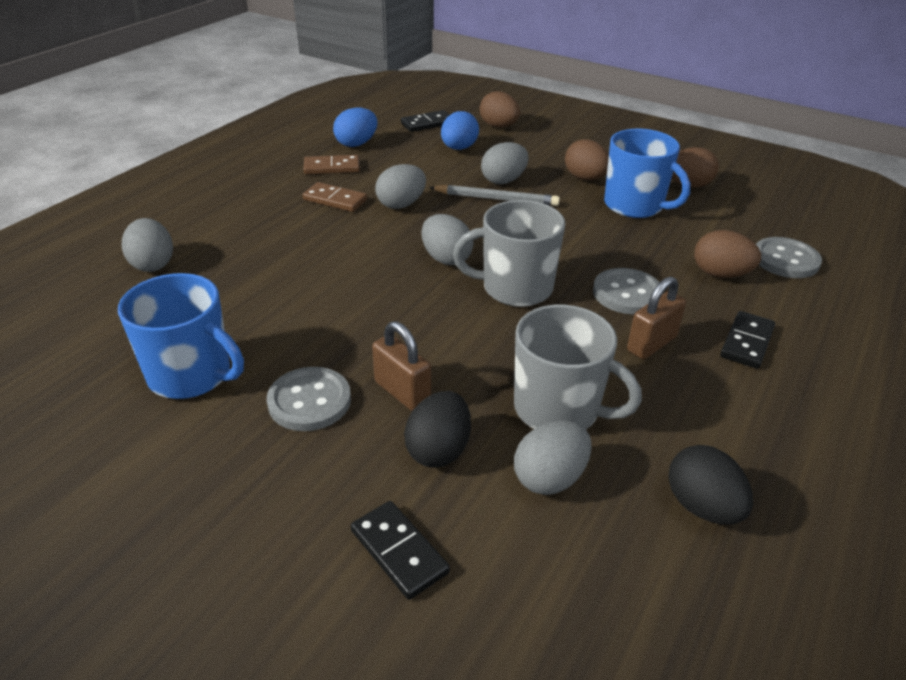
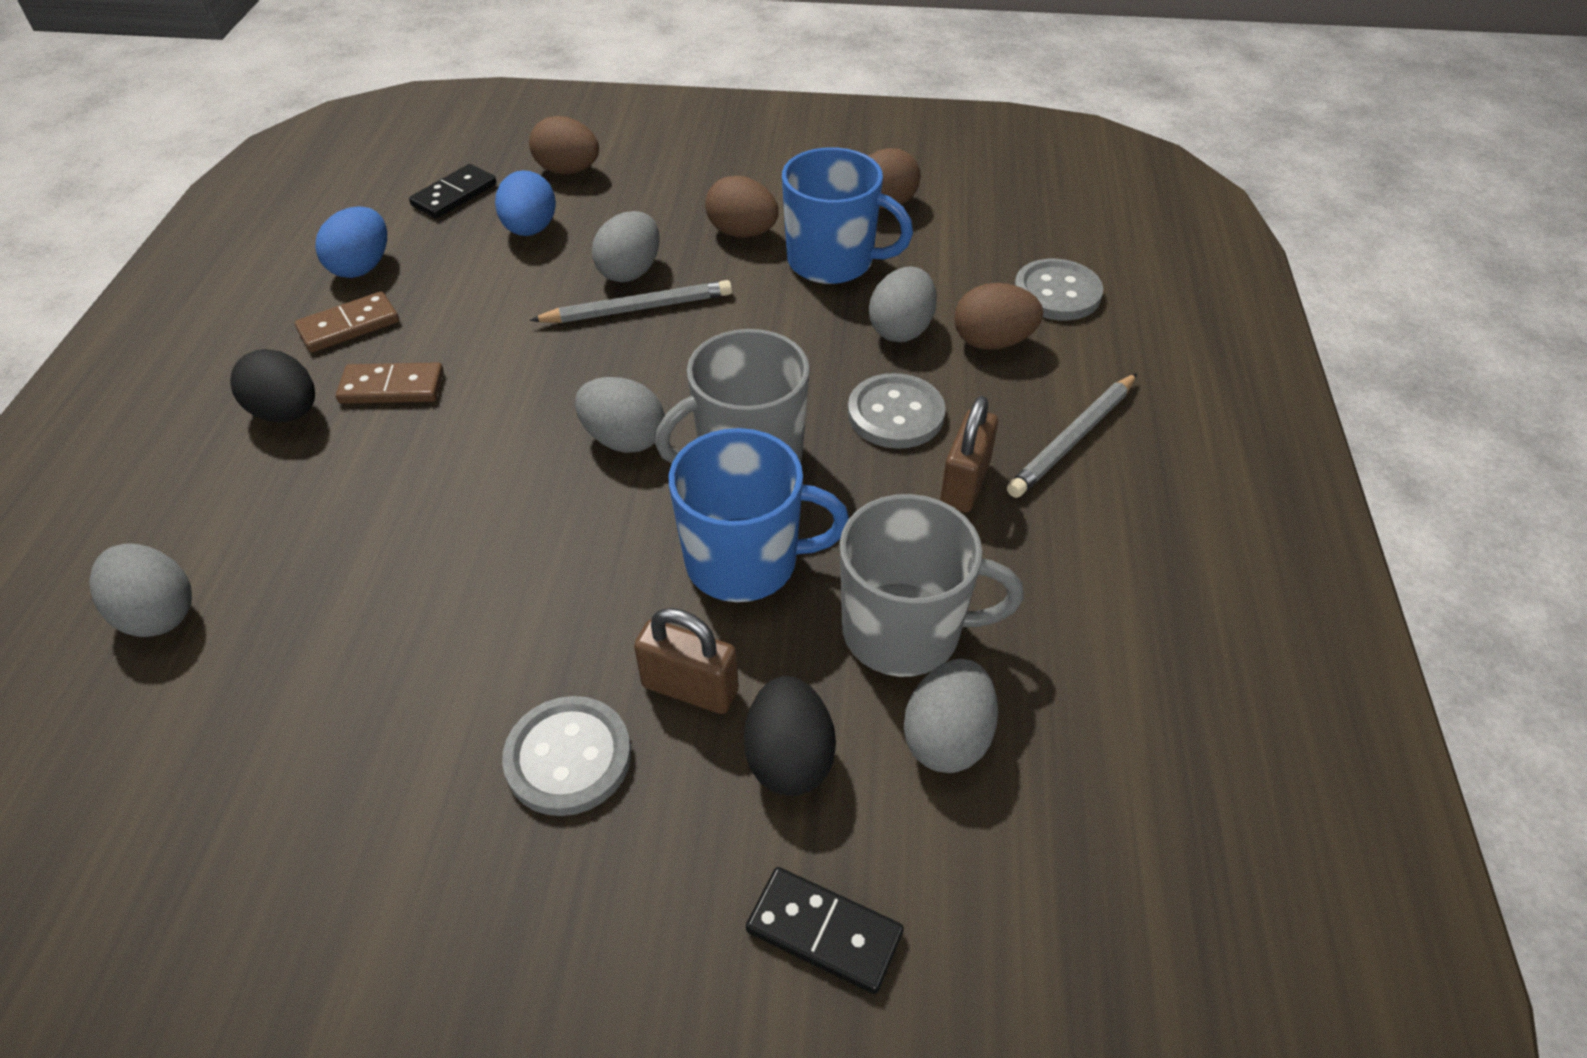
camera: 25 degrees left, 10 degrees up
(191, 375) = (360, 789): blue mug -> blue mug (745, 562)
(401, 204) = (502, 363): grey egg -> grey egg (901, 329)
(702, 506) = (1134, 700): black egg -> black egg (286, 413)
(747, 342) = (1072, 439): black domino -> grey pencil

